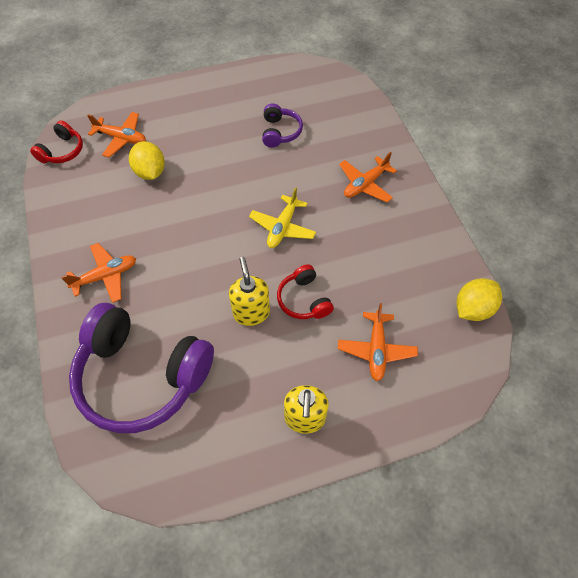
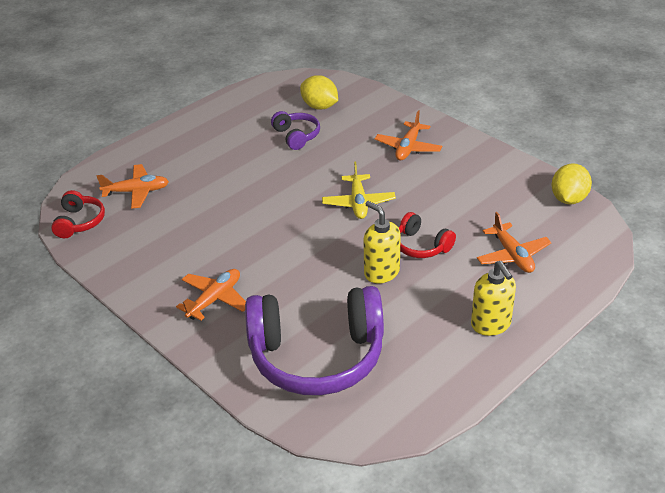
camera: 25 degrees left, 20 degrees down
(150, 172) = (191, 207): yellow lemon -> yellow lemon (319, 106)

